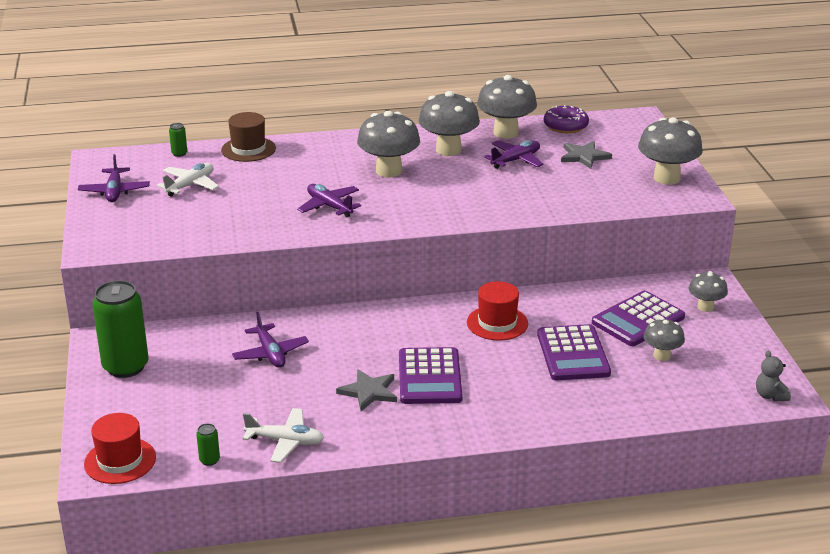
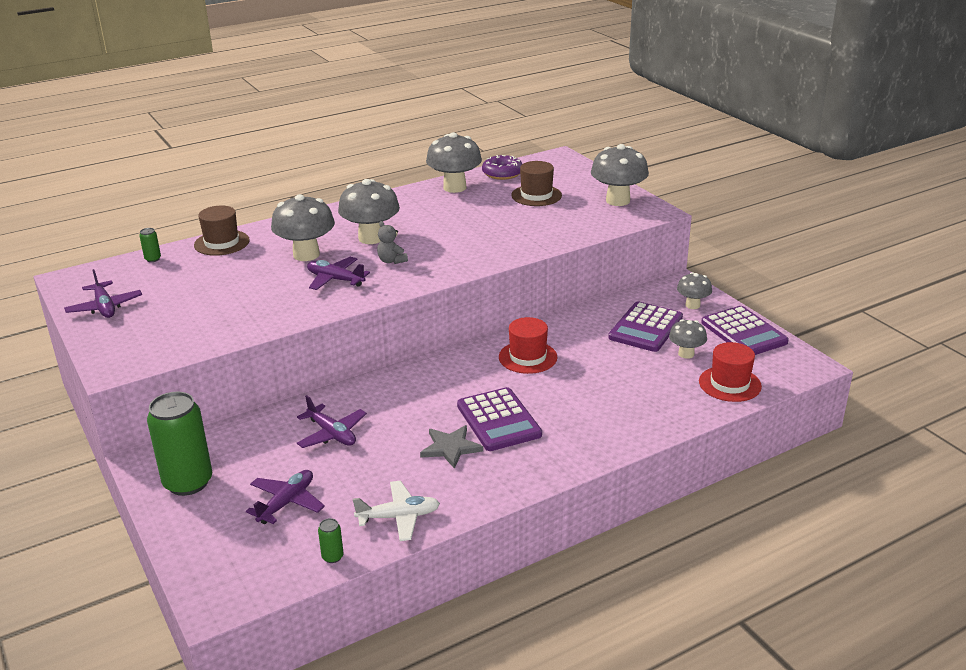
camera: 20 degrees left, 0 degrees up
(120, 461) = (236, 583): red hat -> red hat (729, 384)
(190, 185) = (182, 286): white plane -> none
(448, 150) = (413, 210): grey mushroom -> grey mushroom (306, 255)
(515, 160) = (480, 209): purple plane -> purple plane (286, 503)
(573, 354) = (611, 369): purple calculator -> purple calculator (743, 332)
(584, 156) = (536, 195): grey star -> brown hat
(770, 395) = (795, 367): grey teddy bear -> grey teddy bear (391, 261)

